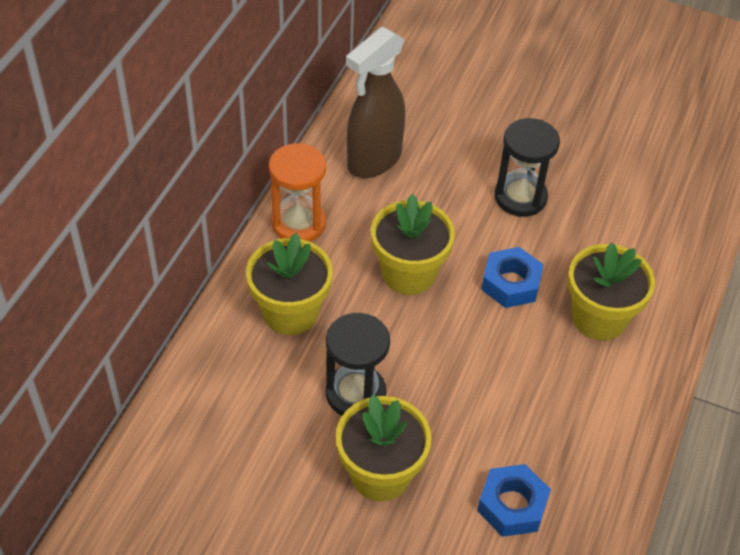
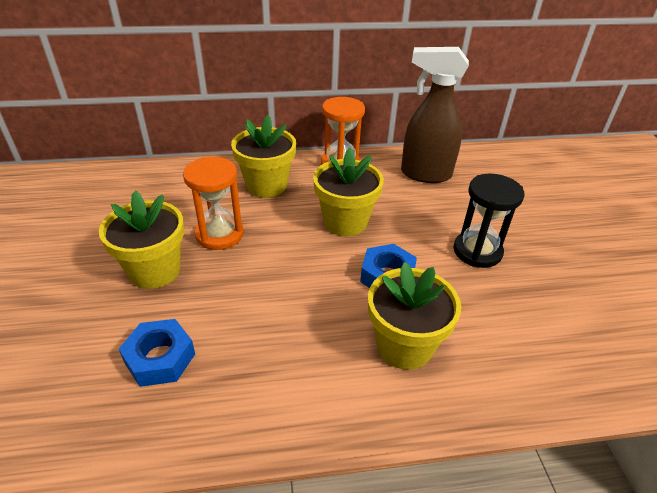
camera: 60 degrees right, 10 degrees down
(355, 393) = (219, 234): black hourglass -> orange hourglass

